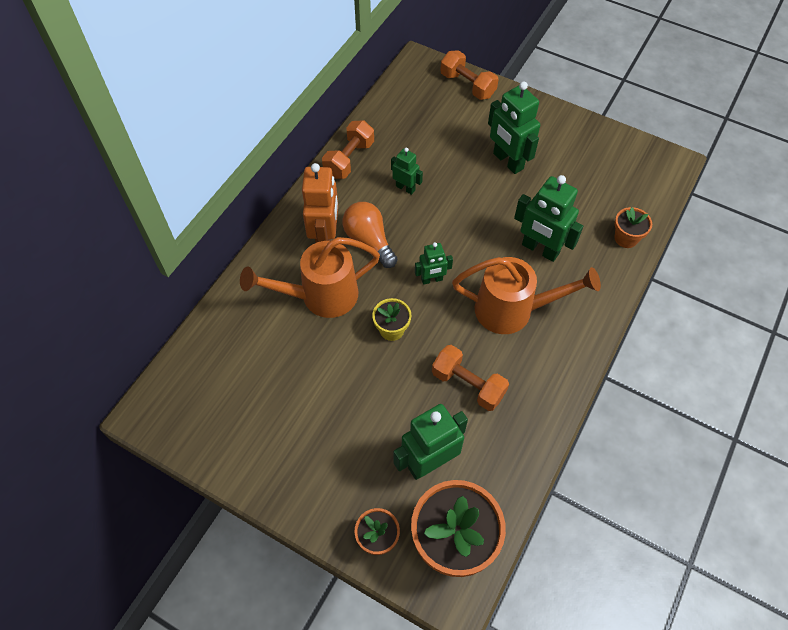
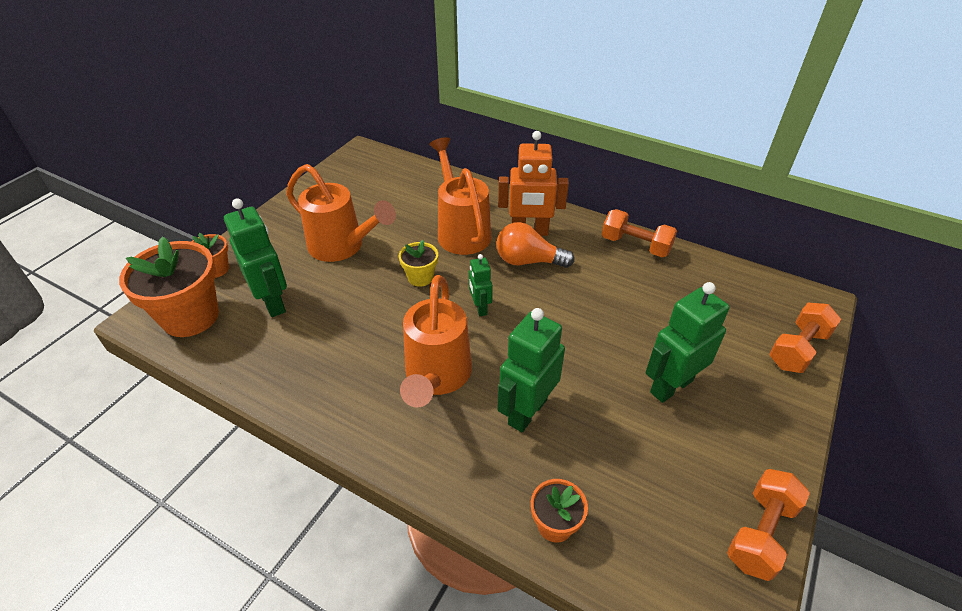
camera: 90 degrees right, 15 degrees down
(342, 409) = (342, 247): none -> orange watering can
(369, 241) = (528, 261): orange light bulb -> orange light bulb turned 135 degrees counterclockwise
(405, 188) = (604, 288): green robot -> none
(468, 384) = (348, 333): orange dumbbell -> orange dumbbell (760, 533)

